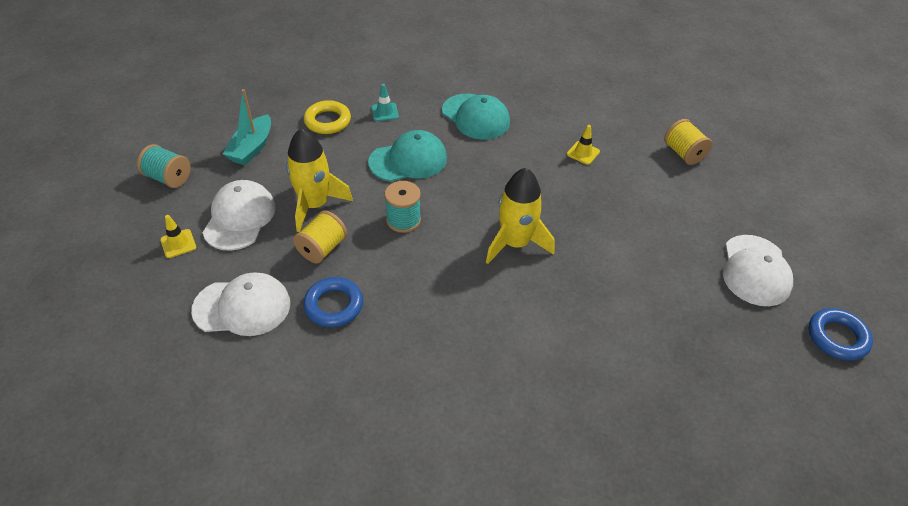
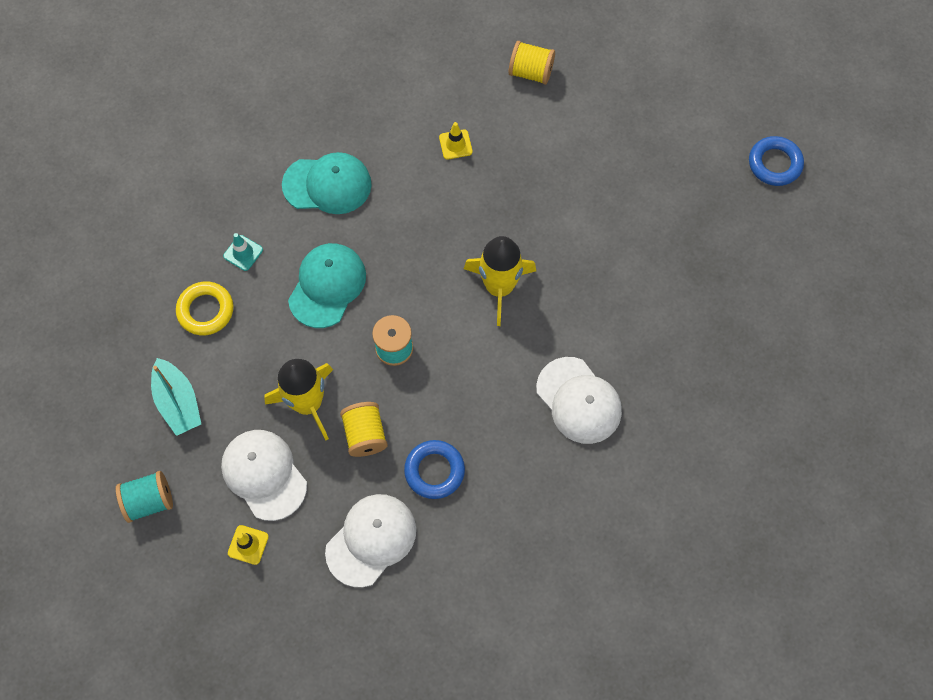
camera: 45 degrees left, 20 degrees up
(755, 270) = (680, 151): white cap -> white cap (579, 400)

